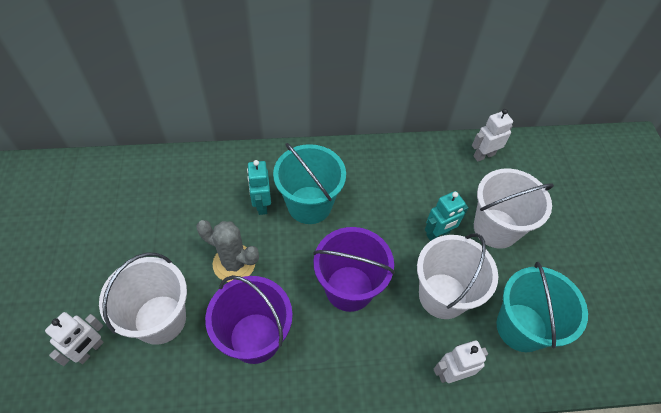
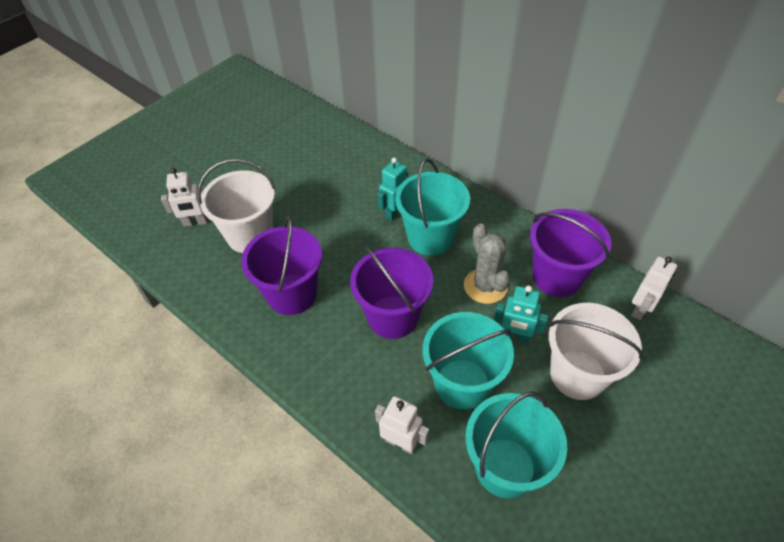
camera: 50 degrees right, 5 degrees down
(234, 263) = (332, 237): grey cactus -> grey cactus (485, 286)
(419, 170) = (557, 277): none -> purple bucket
(443, 295) = (462, 384): white bucket -> turquoise bucket
(483, 155) = (640, 309): white robot -> white robot turned 105 degrees clockwise

